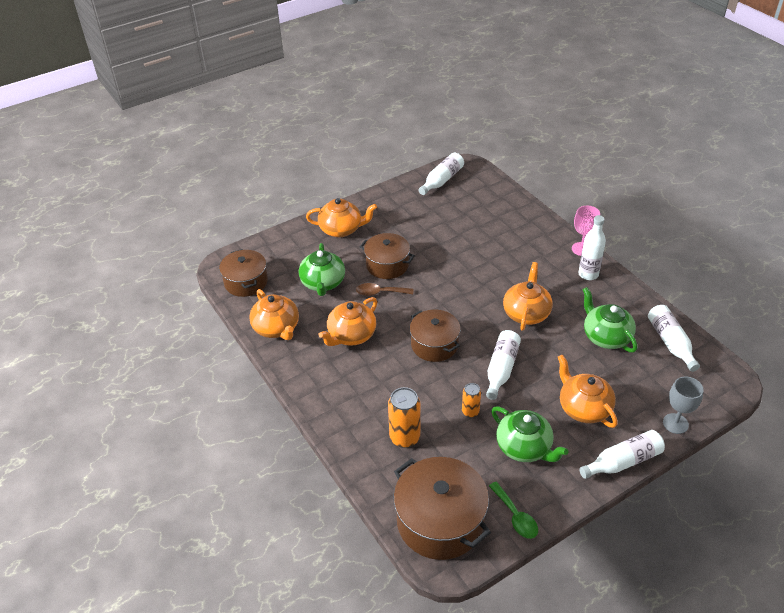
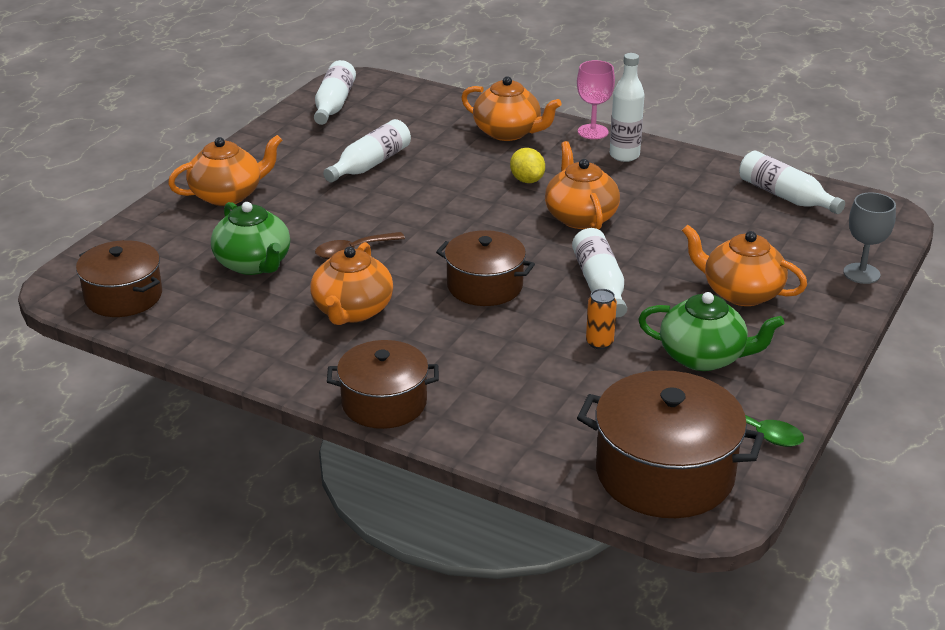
camera: 30 degrees left, 10 degrees down
(277, 328) = (225, 336): orange teapot -> orange teapot (508, 132)
(387, 265) = (336, 217): brown pot -> brown pot (384, 403)
(404, 437) = (534, 400): orange can -> none
(514, 274) = (527, 180): none -> yellow lemon
(606, 337) = (703, 213): green teapot -> none
(623, 462) = (836, 331): white bottle -> white bottle (370, 164)

